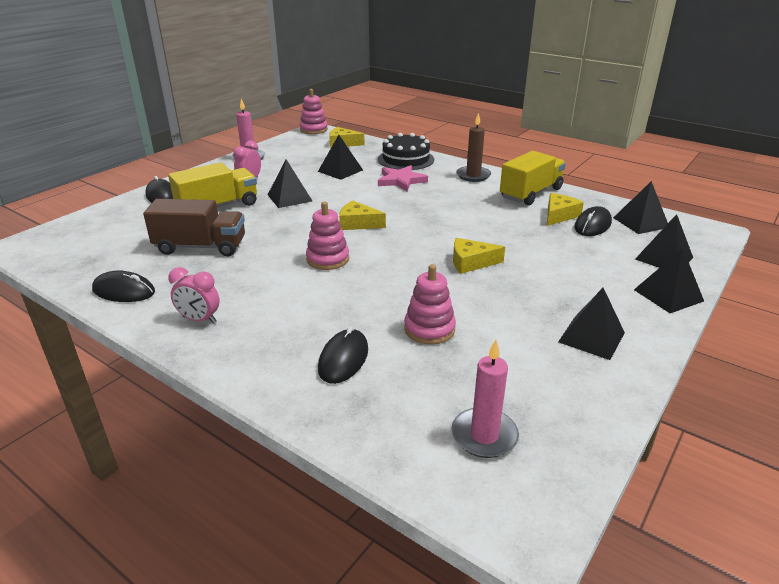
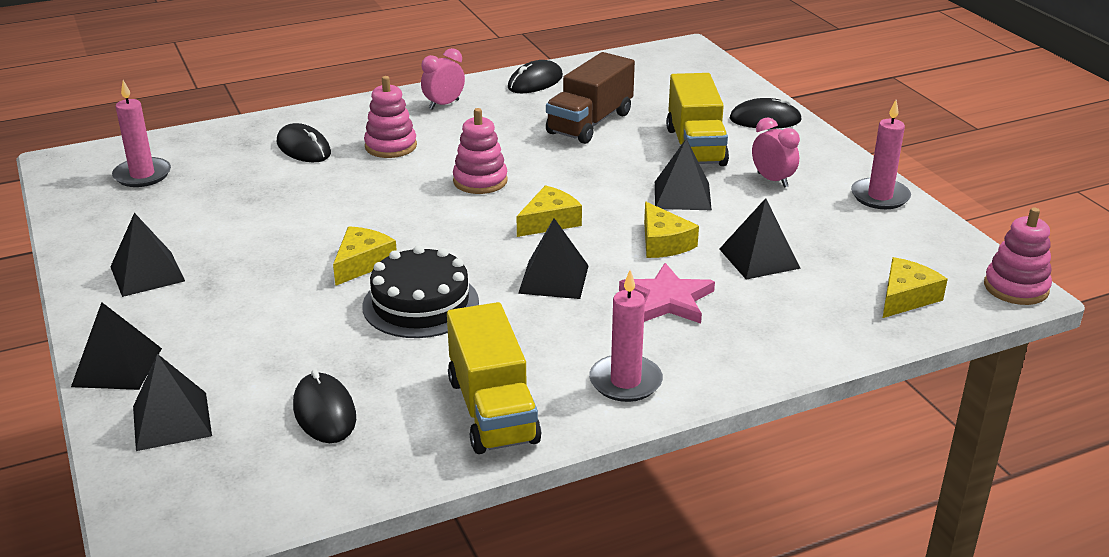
camera: 120 degrees right, 0 degrees up
(406, 159) = (766, 338): black cake -> black cake (420, 304)
(429, 329) = (285, 196): pink stacking toy -> pink stacking toy (391, 146)
(473, 175) = (625, 382): brown candle -> pink candle
(559, 215) = (389, 396): yellow cheese -> yellow cheese (663, 243)
(641, 222) = (271, 471): black pyramid -> black pyramid (553, 279)

